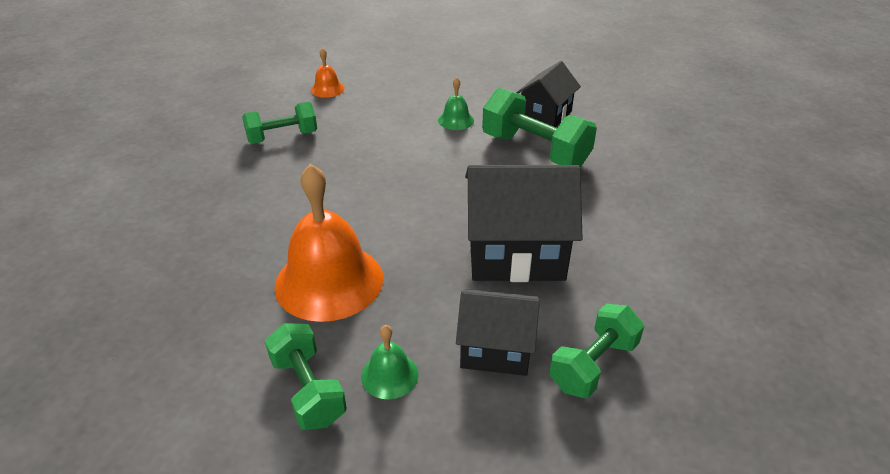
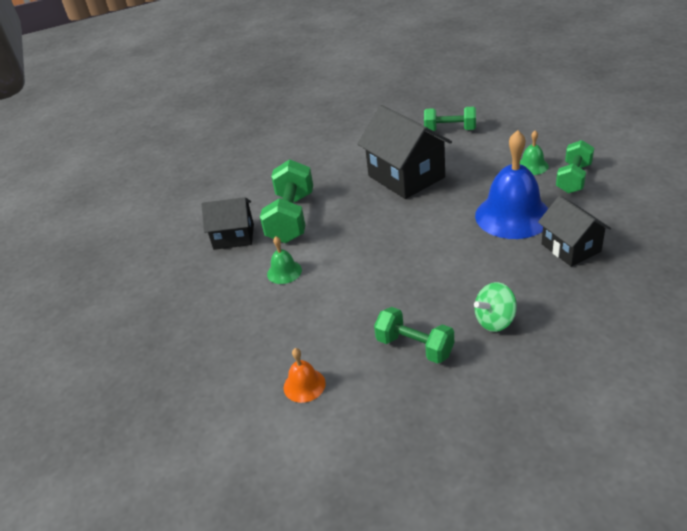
camera: 120 degrees left, 0 degrees up
(239, 181) = (495, 321): none -> green spinning top
(329, 281) = (512, 215): orange bell -> blue bell
(495, 349) = (477, 152): black house -> black house (570, 248)

